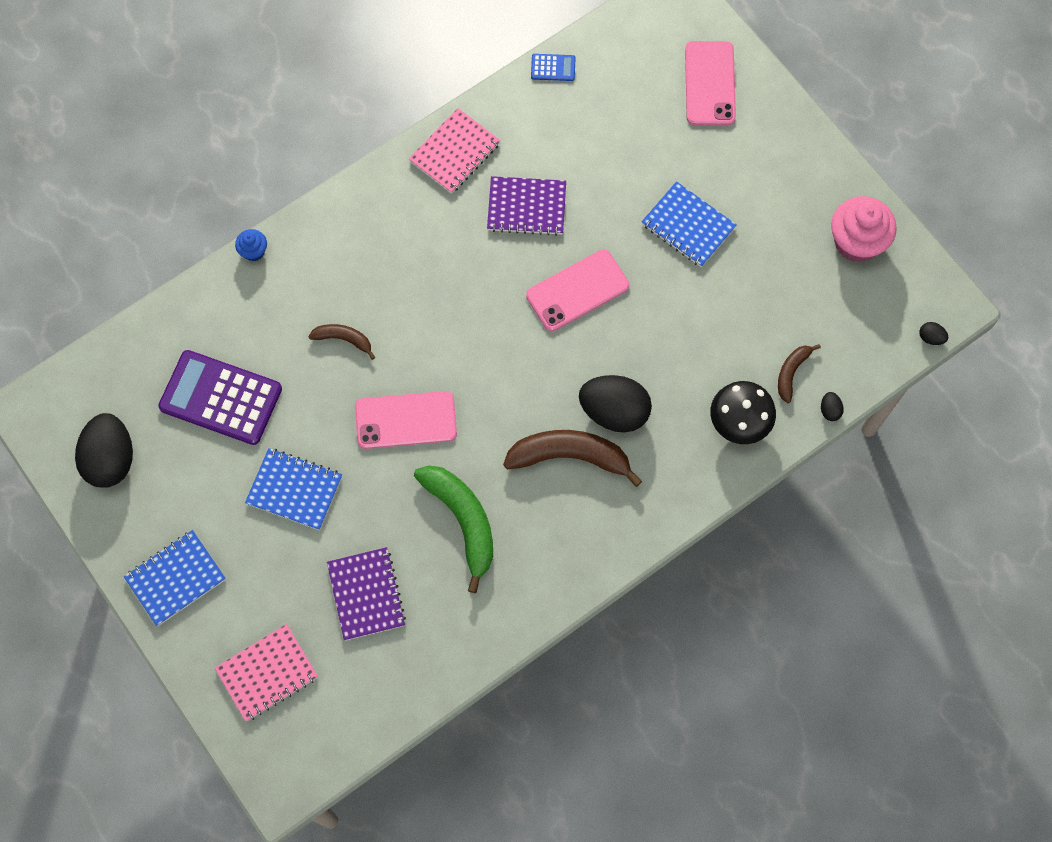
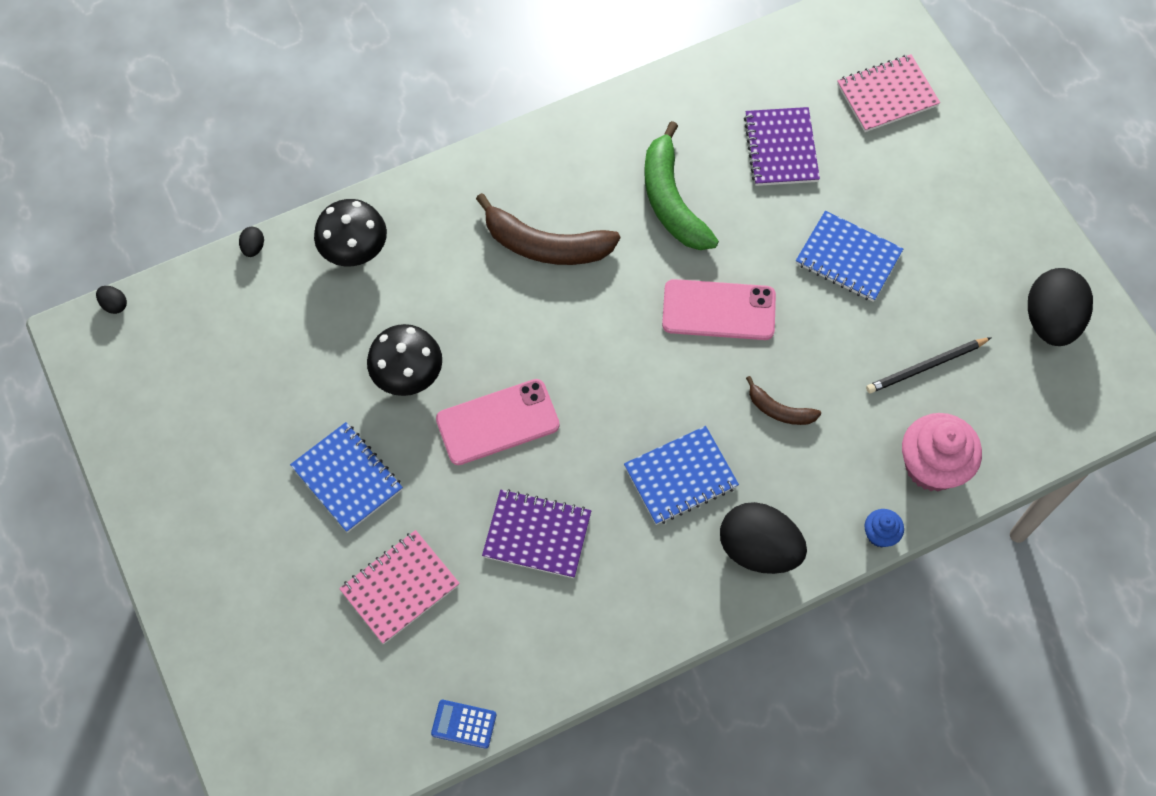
camera: 170 degrees left, 5 degrees down
(175, 578) = (978, 192): blue notebook -> blue notebook (680, 477)
(220, 398) = (926, 367): purple calculator -> black pencil
(455, 152) = (614, 623): pink notebook -> pink notebook (400, 587)
(614, 411) = (487, 283): black egg -> black egg (758, 549)
(662, 317) = (408, 375): none -> black mushroom
(709, 83) = (265, 664): pink phone -> none
(791, 373) = (281, 292): brown banana -> none
(856, 242) = (155, 426): pink cupcake -> pink cupcake (932, 466)

